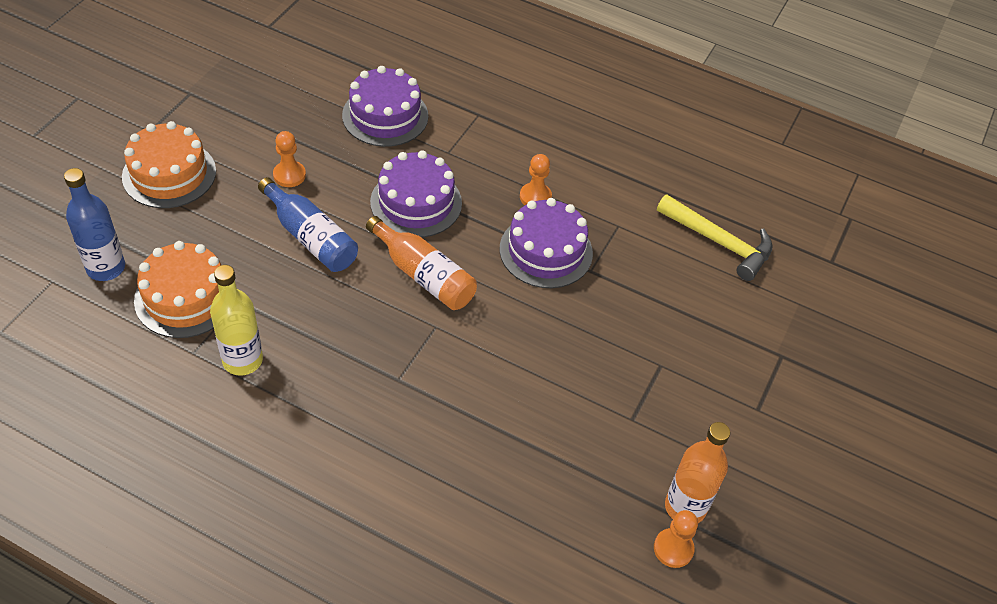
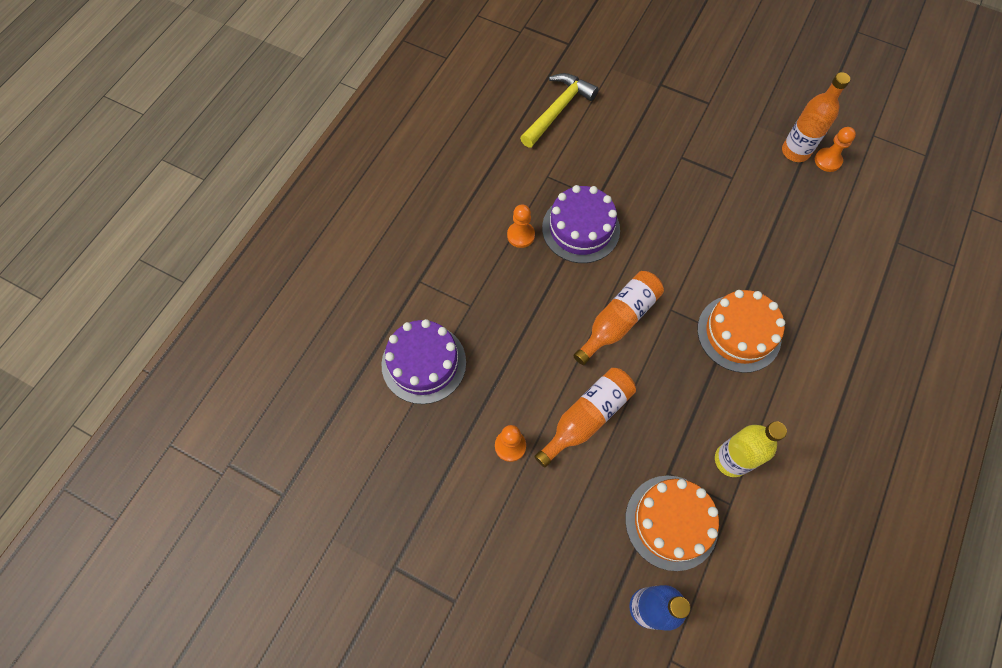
camera: 85 degrees left, 15 degrees up
(169, 174) = (517, 567): orange cake -> orange cake (739, 333)
(311, 237) = (587, 417): blue bottle -> orange bottle
(416, 202) = (536, 330): purple cake -> none

